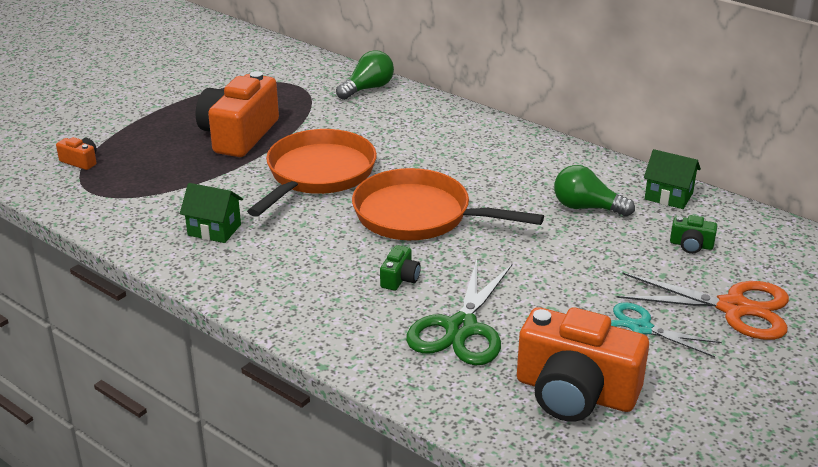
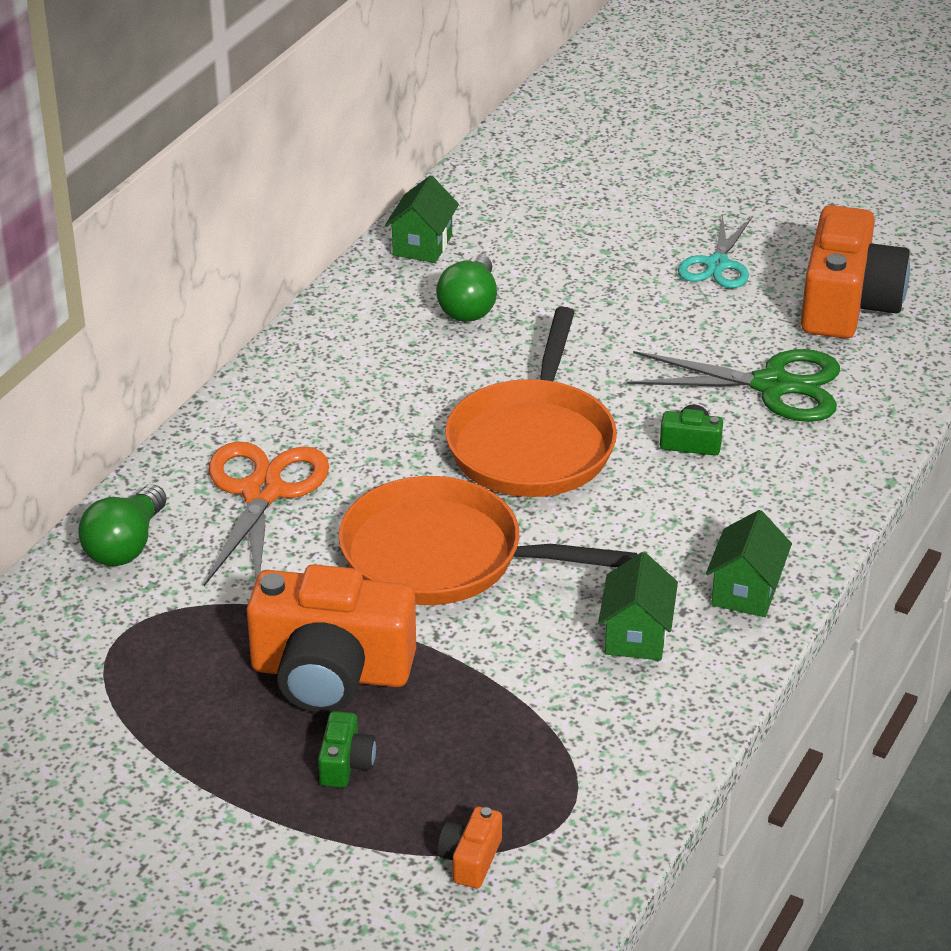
camera: 100 degrees left, 5 degrees up
(232, 277) = (746, 591): none -> green house
(368, 88) = (125, 545): green light bulb -> green light bulb turned 105 degrees counterclockwise
(691, 245) = (534, 231): green camera -> green camera (346, 764)
(733, 308) = (653, 207): orange scissors -> orange scissors (262, 492)

